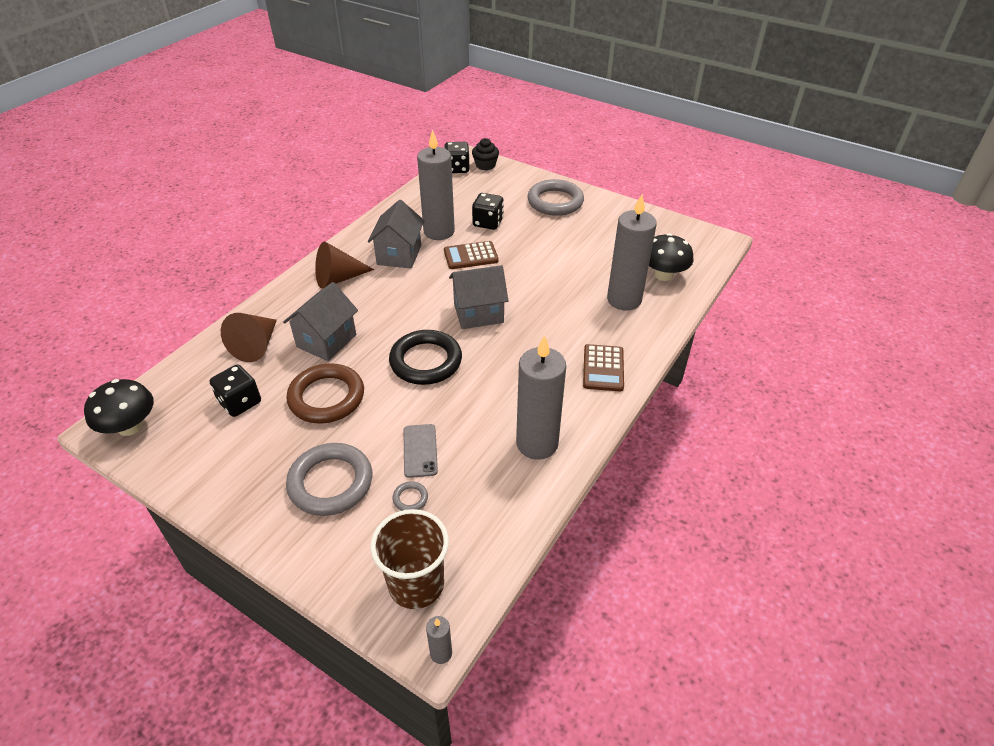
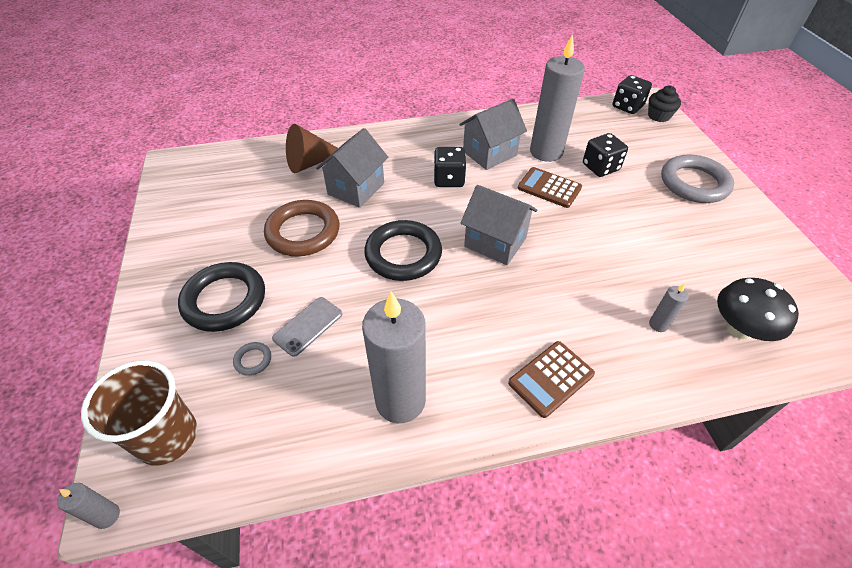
camera: 45 degrees right, 5 degrees up
(130, 427) = (181, 170): black mushroom -> none
(240, 402) = (252, 196): black dice -> black dice (449, 179)
(326, 341) = (356, 189): grey house -> grey house turned 45 degrees counterclockwise
(330, 483) = (224, 300): grey ring -> black ring
(338, 278) = (422, 146): brown cone -> none
(624, 300) = (658, 324): grey candle -> grey candle, size x0.42

